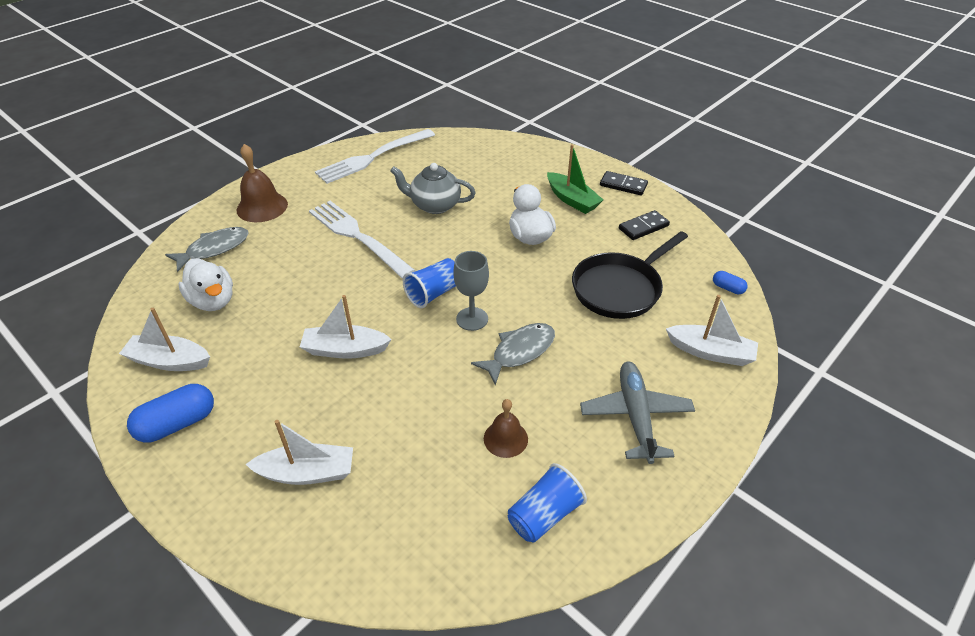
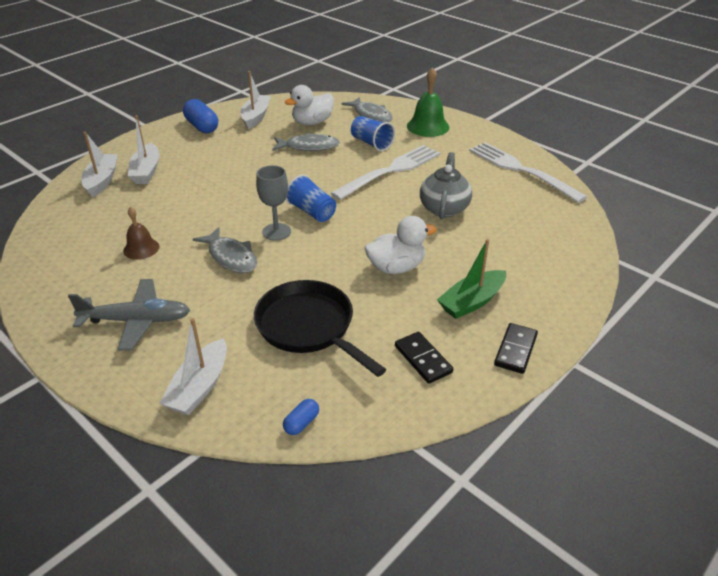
camera: 90 degrees right, 5 degrees down
(262, 207) = (428, 126): brown bell -> green bell
(282, 301) = (309, 147): none -> grey fish
(345, 350) = (252, 176): white boat -> white boat (102, 181)
(544, 515) = (66, 265): blue cup -> blue cup (371, 143)

